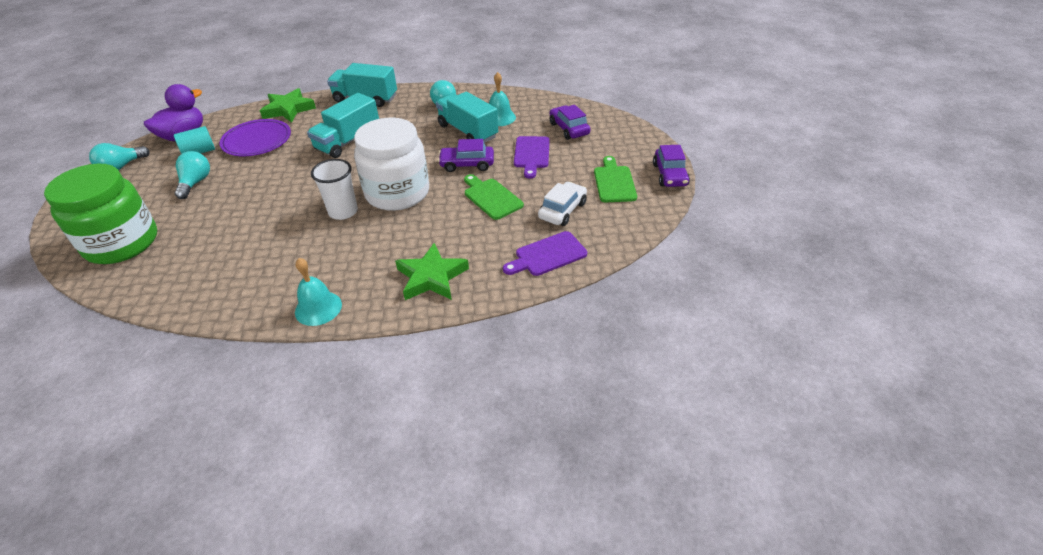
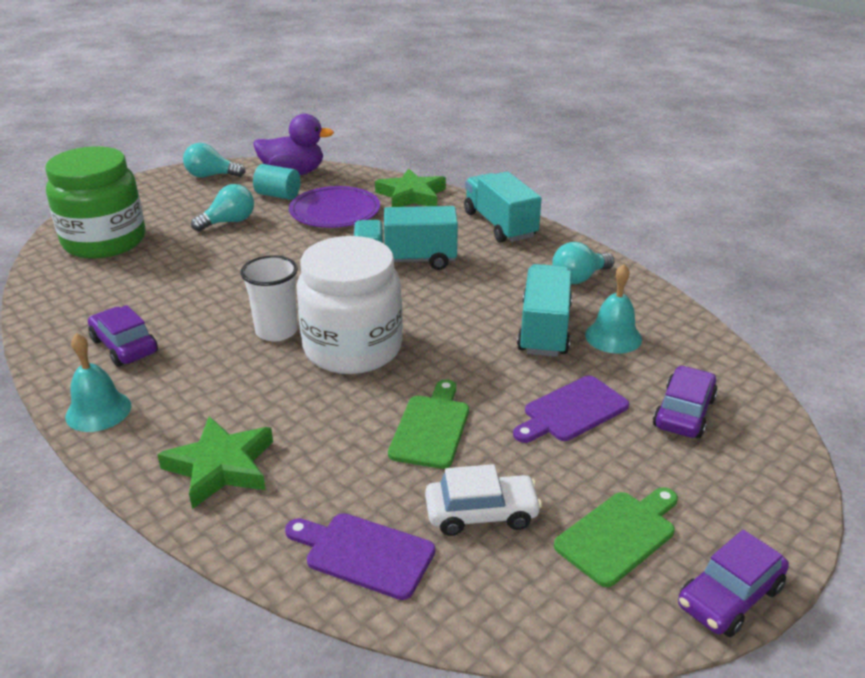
camera: 50 degrees right, 10 degrees down
(467, 164) = (475, 368): purple car -> purple car (124, 346)

